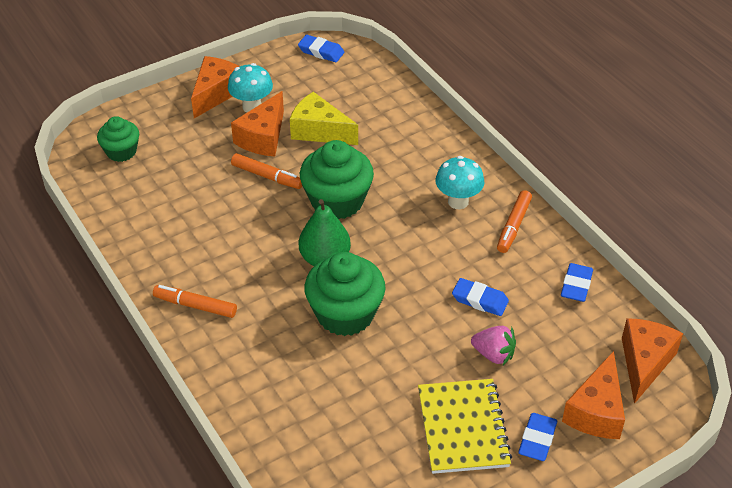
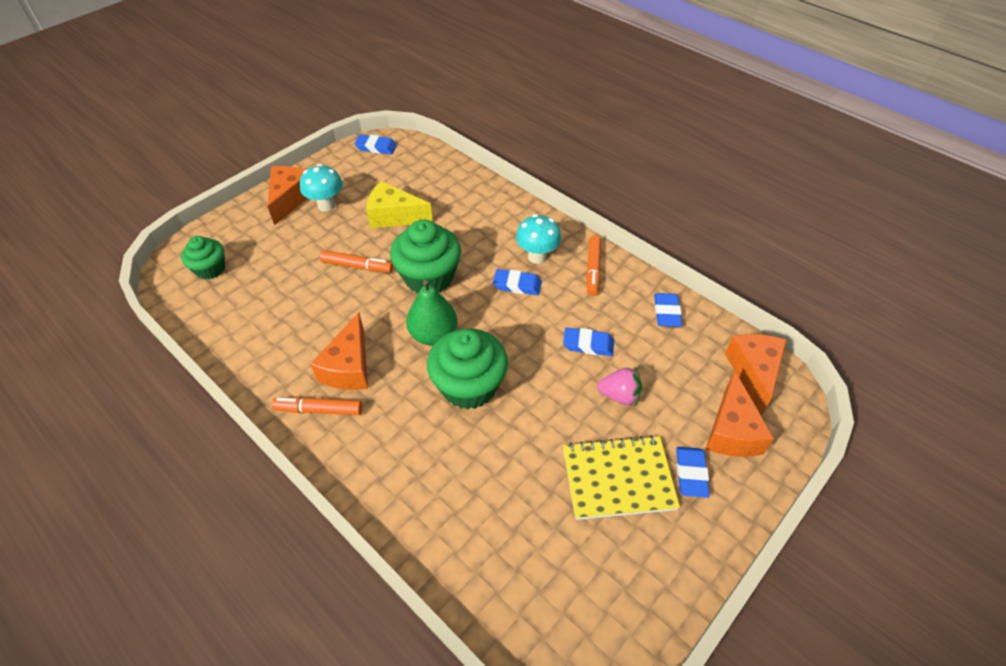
camera: 15 degrees left, 5 degrees up
(263, 137) = (344, 231): orange cheese -> orange cheese (349, 367)
(426, 227) = (517, 285): none -> blue eraser
(463, 428) = (618, 478): yellow notebook -> yellow notebook turned 75 degrees counterclockwise

